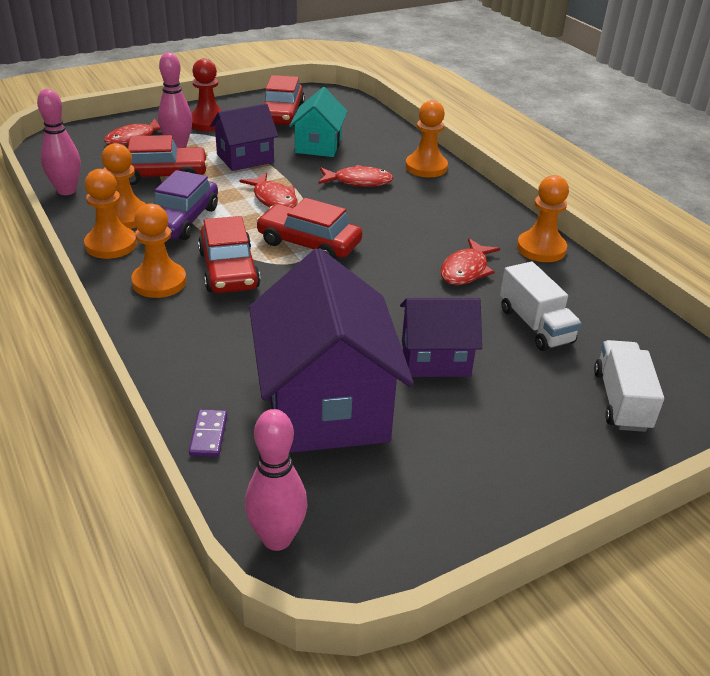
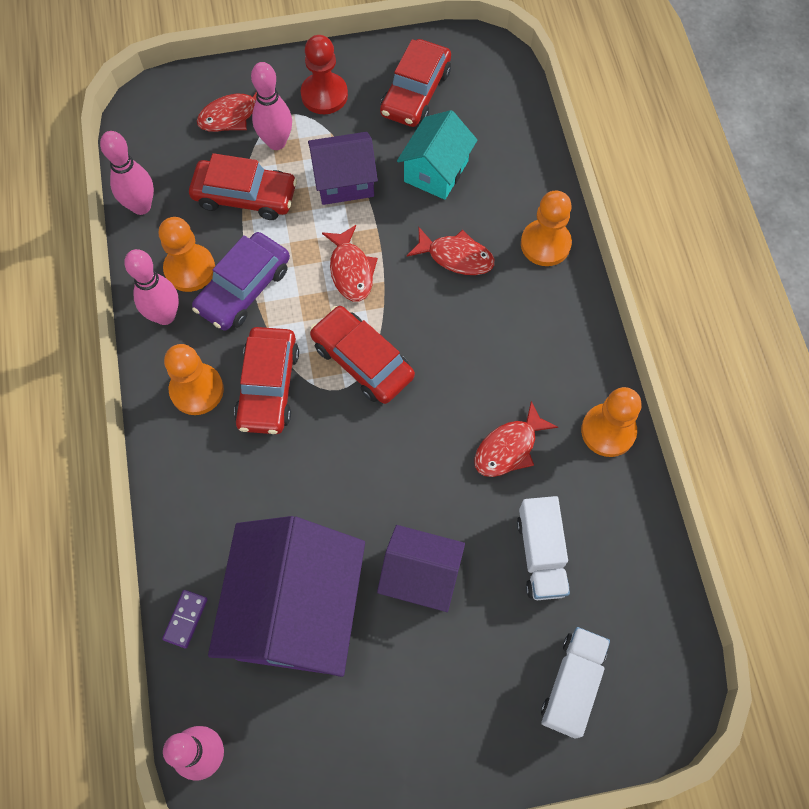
camera: 20 degrees right, 30 degrees up
(111, 245) = (165, 316): orange pawn -> pink bowling pin

